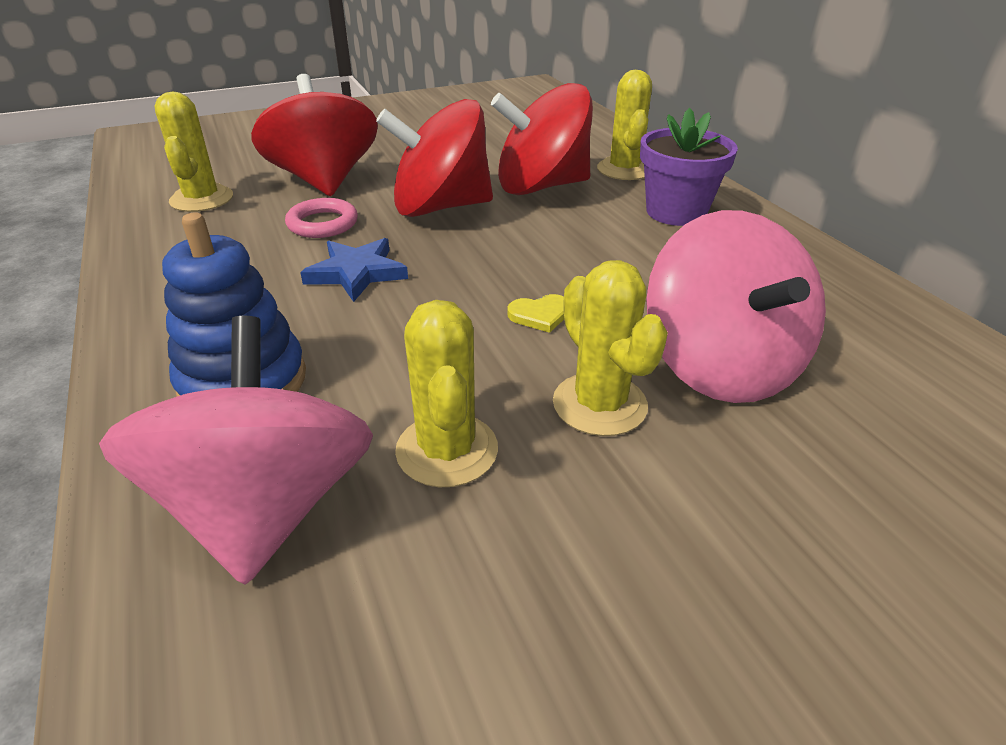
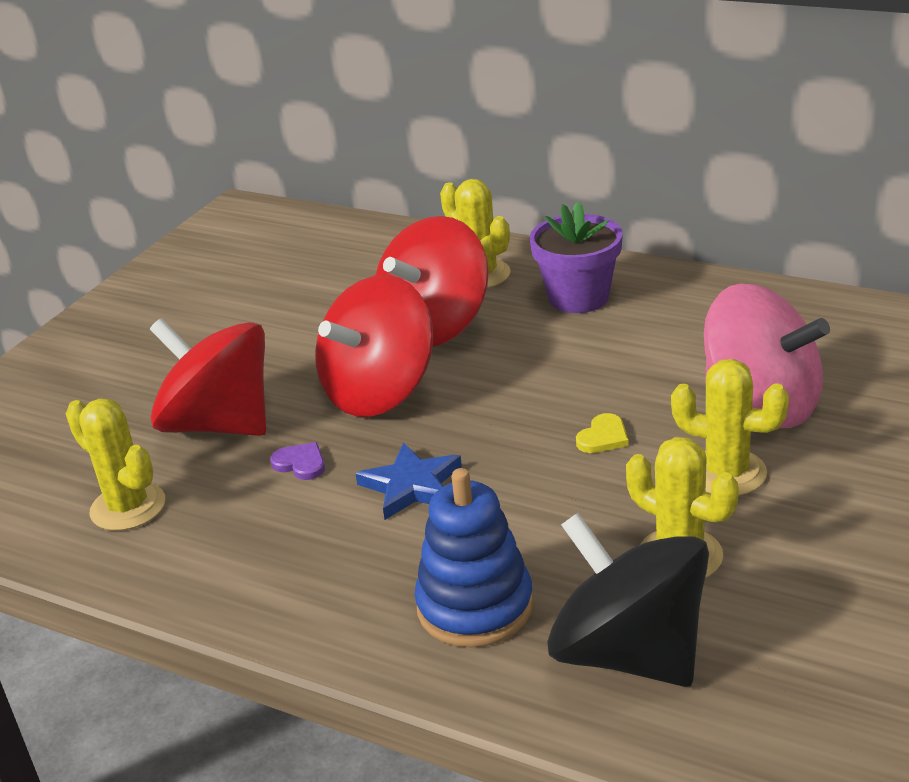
camera: 35 degrees left, 5 degrees down
(267, 507) = (629, 653): pink spinning top -> black spinning top
(322, 224) = (300, 463): pink ring -> purple heart

